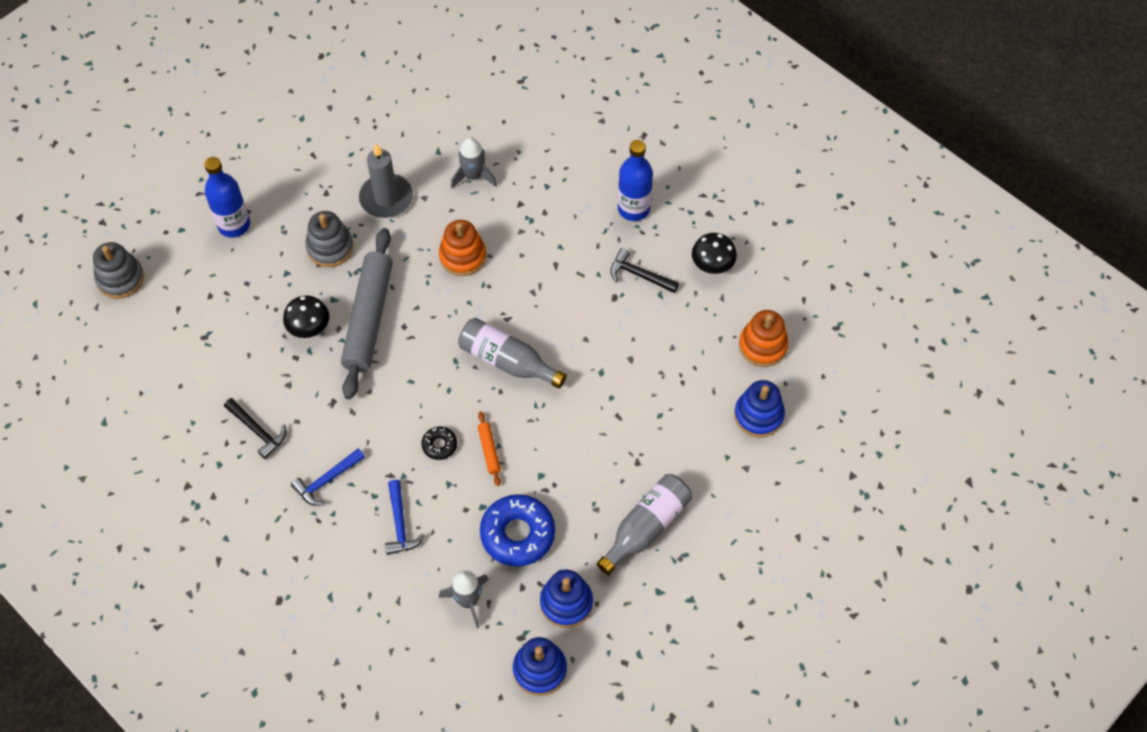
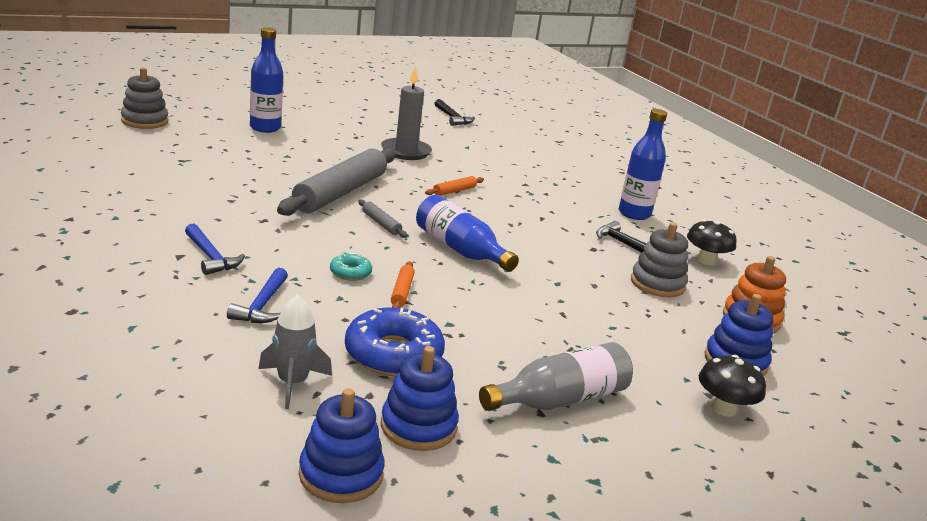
camera: 15 degrees right, 35 degrees down
(258, 431) = (175, 213): black hammer -> black hammer (453, 118)
(309, 328) = (280, 182): black mushroom -> black mushroom (723, 409)
(327, 481) = (211, 257): blue hammer -> blue hammer turned 105 degrees counterclockwise
(330, 247) = (337, 156): grey stacking toy -> grey stacking toy (657, 284)
(427, 354) = (381, 223): none -> grey rolling pin
(439, 445) = (350, 273): black donut -> turquoise donut
(462, 256) = (454, 191): orange stacking toy -> orange rolling pin
(473, 176) = (491, 163): grey rocket -> none
(507, 361) = (460, 249): grey bottle -> blue bottle

